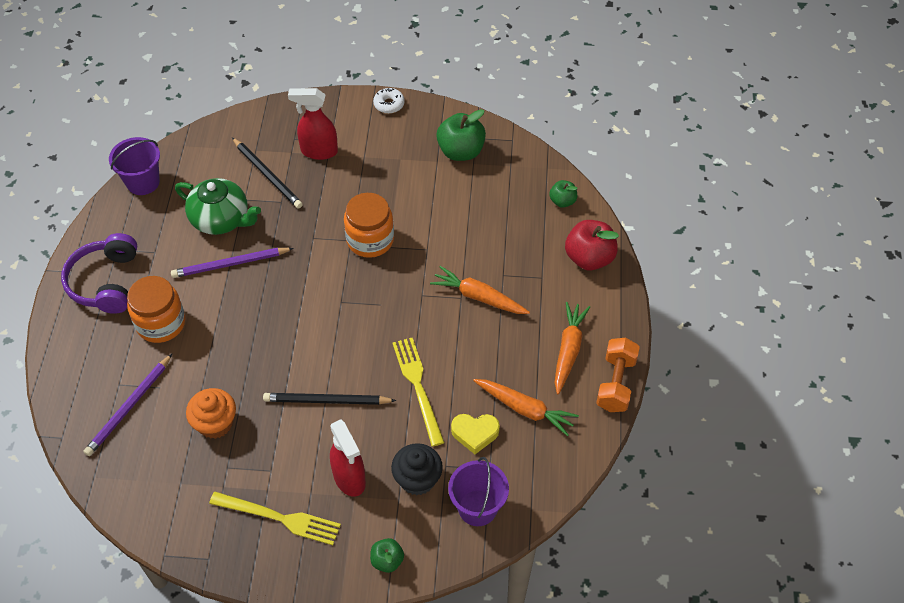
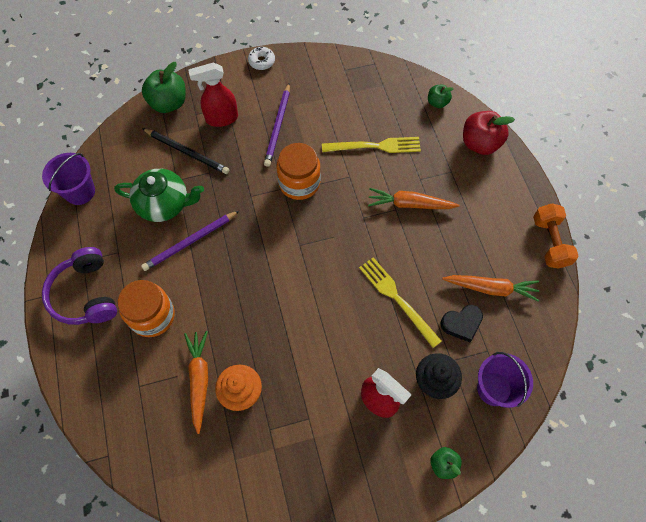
camera: 20 degrees left, 10 degrees up
(129, 407) = (158, 404): purple pencil -> purple pencil (278, 126)
(279, 518) = (336, 460): yellow fork -> yellow fork (375, 146)
(327, 401) = (328, 337): black pencil -> none
(461, 151) = (338, 84): green apple -> green apple (168, 103)
(475, 433) = (461, 324): yellow heart -> black heart
(568, 350) = (500, 226): orange carrot -> orange carrot (199, 379)

